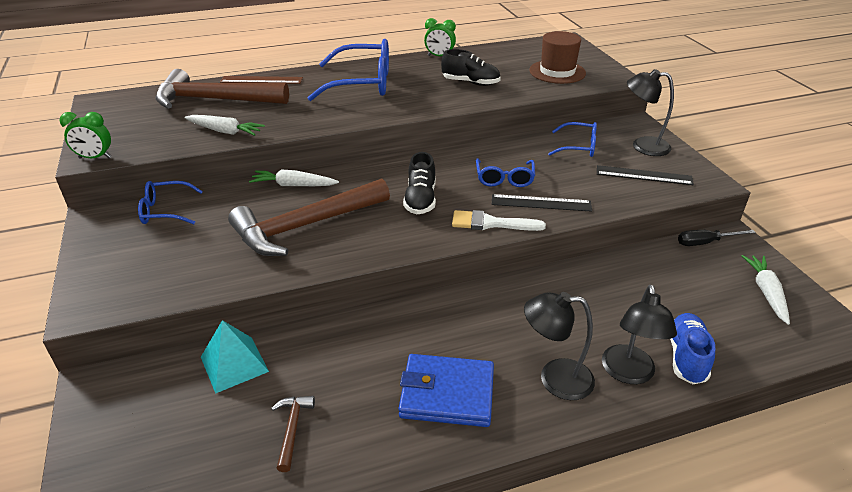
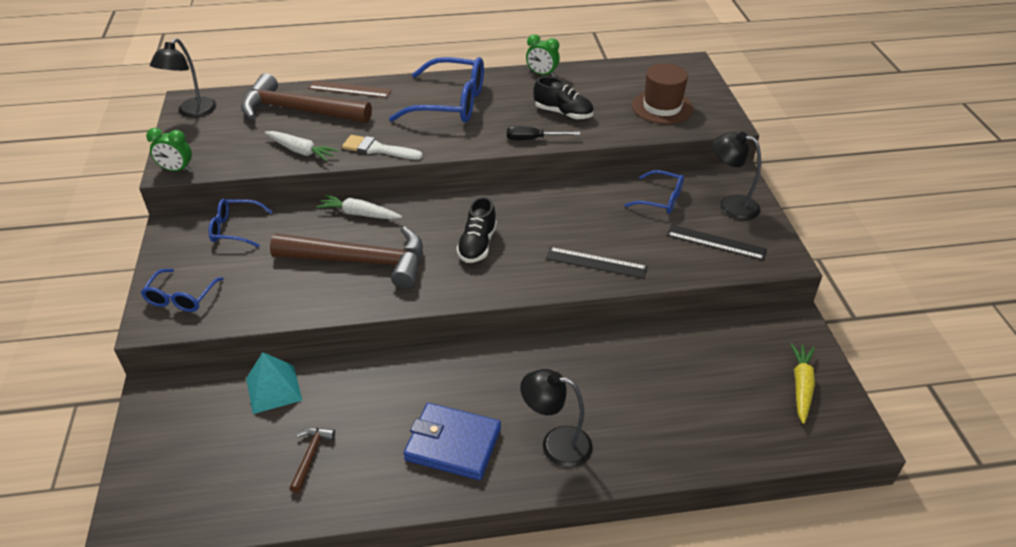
camera: 10 degrees right, 5 degrees up
(305, 226) = (360, 261): brown hammer -> brown hammer turned 150 degrees counterclockwise
(491, 223) = (538, 280): white brush -> white brush (377, 149)
(504, 179) = (569, 230): blue glasses -> blue glasses (181, 298)
(628, 373) = (627, 449): black lamp -> black lamp (192, 112)
(686, 357) = (689, 441): blue shoe -> none
(705, 242) = (763, 323): black screwdriver -> black screwdriver (533, 139)
(766, 292) = (801, 386): white carrot -> yellow carrot

